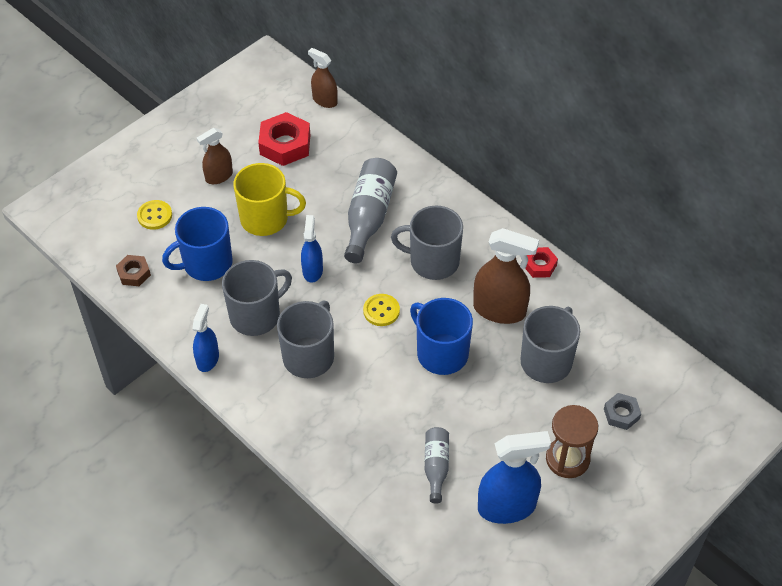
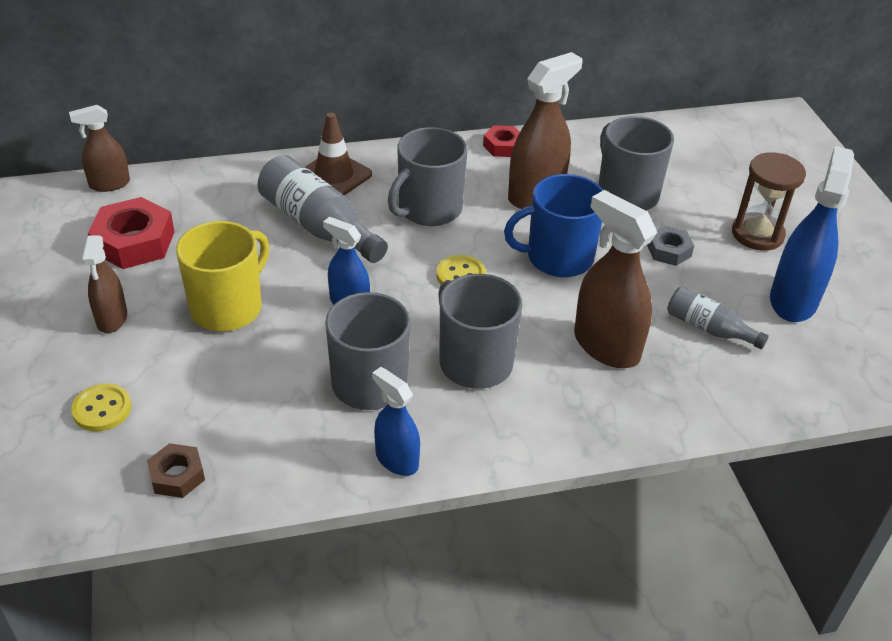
camera: 60 degrees left, 10 degrees down
(206, 263) = (239, 392): blue mug -> none
(374, 417) = (606, 346): none -> brown spray bottle
(425, 195) = (334, 176): none -> brown traffic cone
(621, 414) = (725, 179): grey nut -> grey nut (669, 251)

